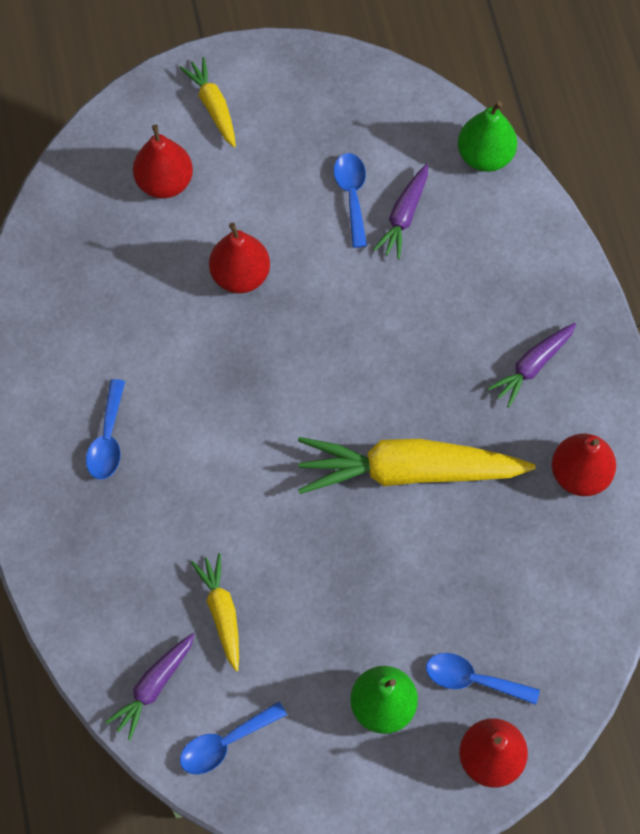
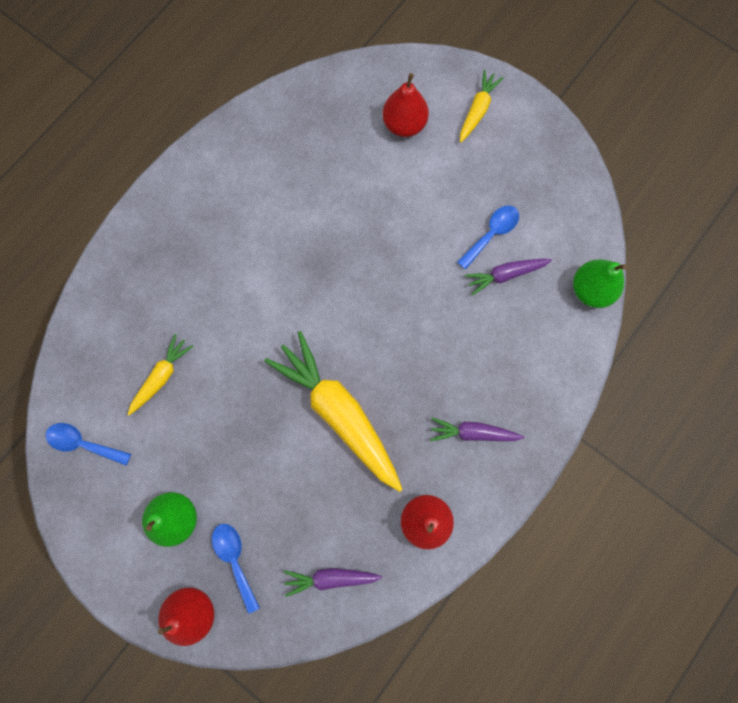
camera: 50 degrees right, 10 degrees up
(108, 439) = (217, 226): blue spoon -> none
(153, 687) = (87, 375): purple carrot -> purple carrot (330, 578)
(240, 275) = (382, 214): red pear -> none

